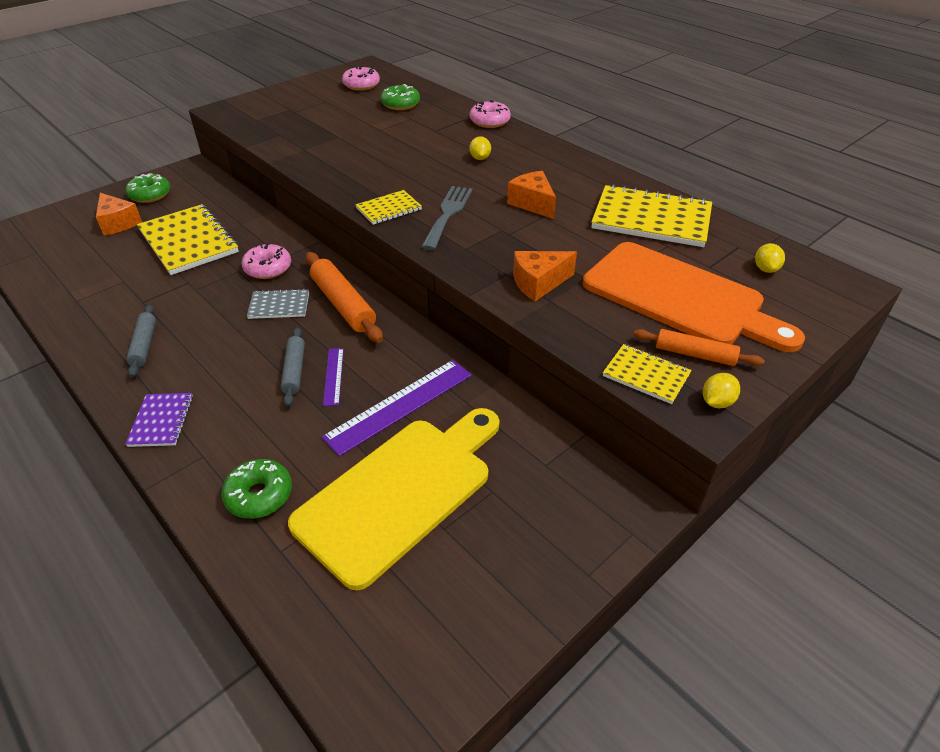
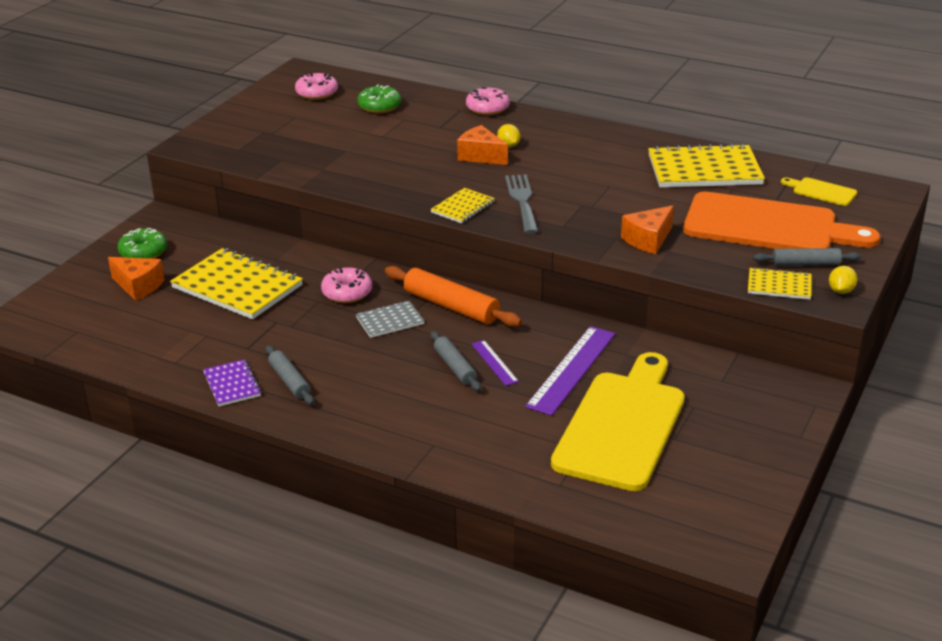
camera: 20 degrees left, 10 degrees down
(161, 421) = (370, 431): purple notebook -> purple notebook (232, 384)
(259, 495) = (509, 456): green donut -> none
(532, 204) = (591, 177): orange cheese -> orange cheese (481, 156)
(695, 354) = (805, 264): orange rolling pin -> grey rolling pin
(765, 269) = (821, 191): yellow lemon -> yellow cutting board

